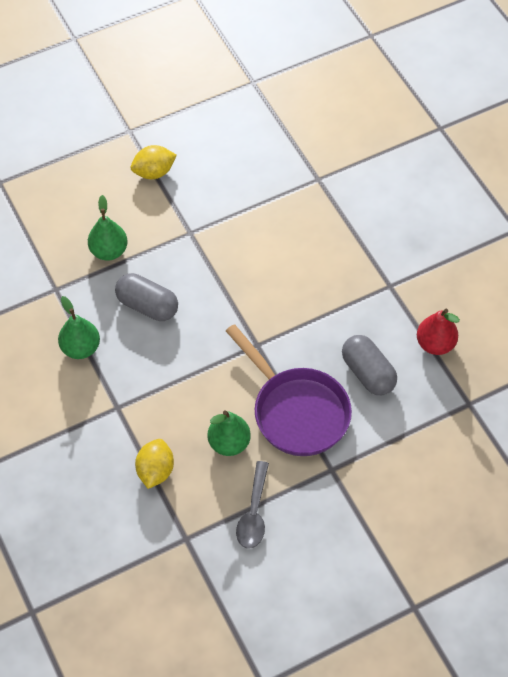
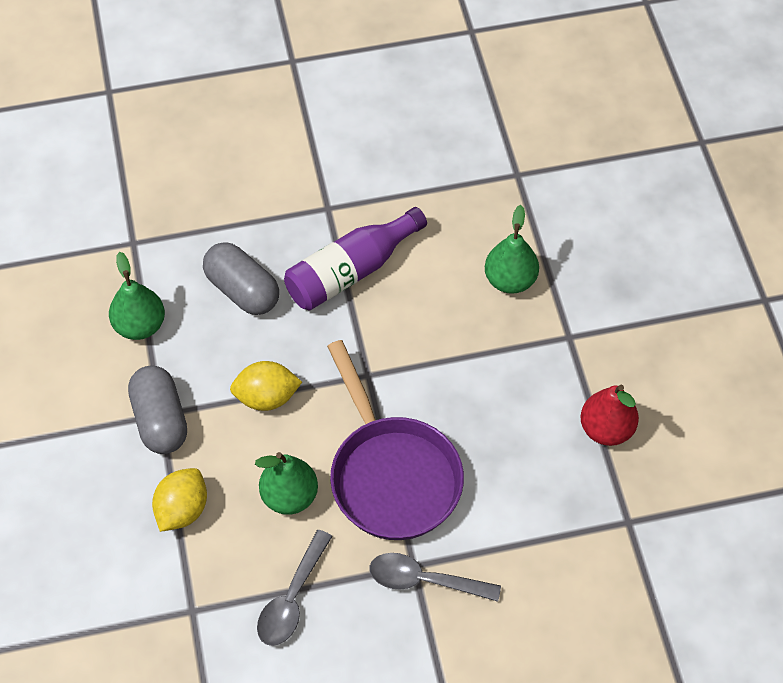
camera: 15 degrees right, 0 degrees up
(109, 251) = (216, 208): green pear -> green pear (510, 280)
(154, 172) = (306, 120): yellow lemon -> yellow lemon (266, 397)
(221, 274) = (351, 271): none -> purple bottle
(342, 478) = (424, 580): none -> grey spoon
(368, 373) = (503, 447): grey capsule -> grey capsule (160, 420)

